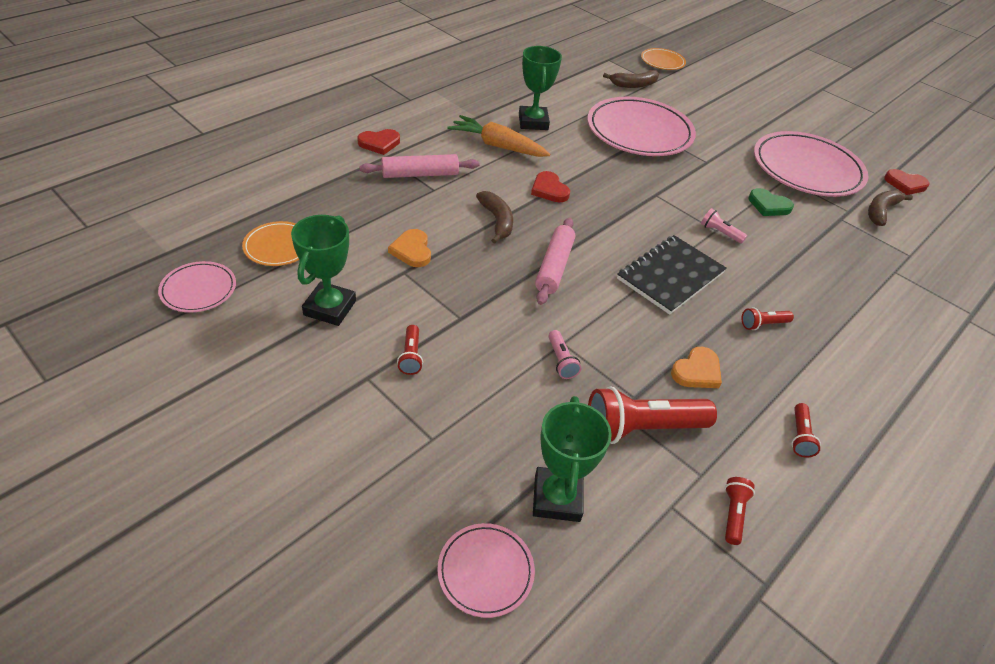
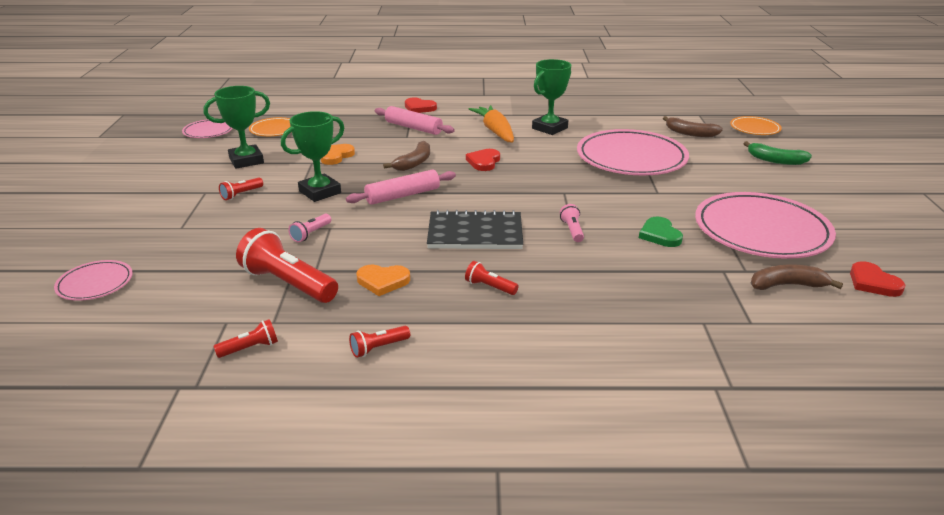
camera: 50 degrees right, 15 degrees down
(557, 498) = (181, 281): green trophy -> green trophy (320, 192)
(719, 92) = (775, 160): none -> green banana

